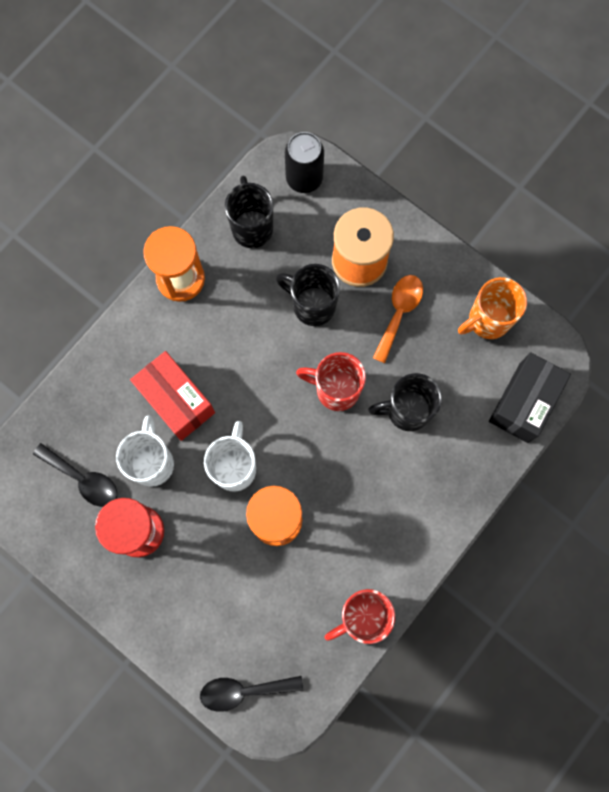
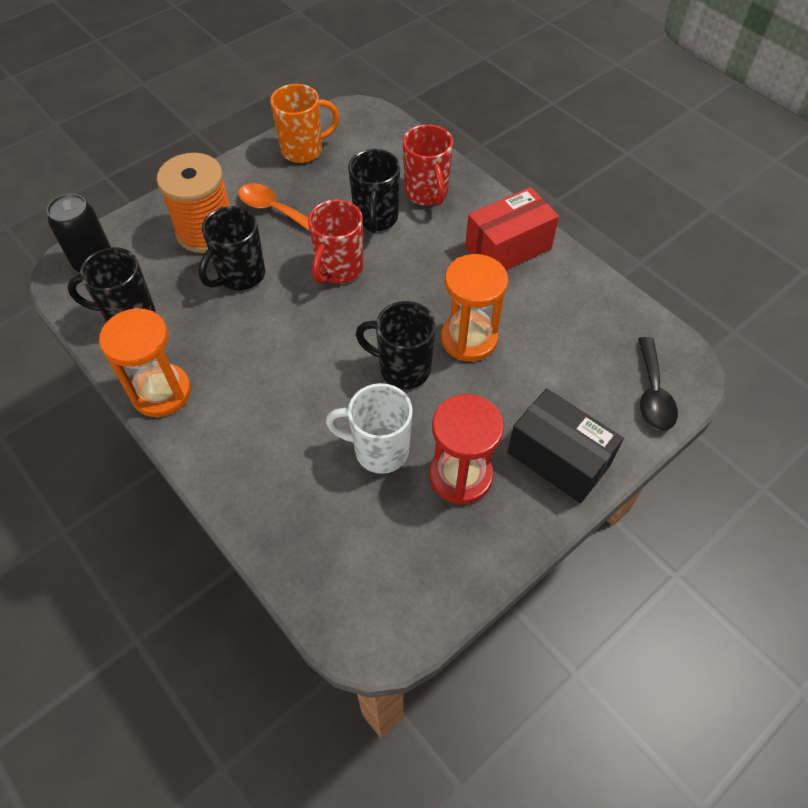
camera: 80 degrees left, 20 degrees down
(83, 479) = (383, 532): black spoon -> none
(176, 400) = (310, 416): red box -> red box (508, 248)
(234, 467) = (403, 369): white mug -> black mug
(362, 615) = (578, 282): red mug -> red mug (427, 193)
(487, 320) = (303, 150): orange mug -> orange mug turned 90 degrees counterclockwise
(524, 402) = (389, 139): black box -> black box (558, 458)

